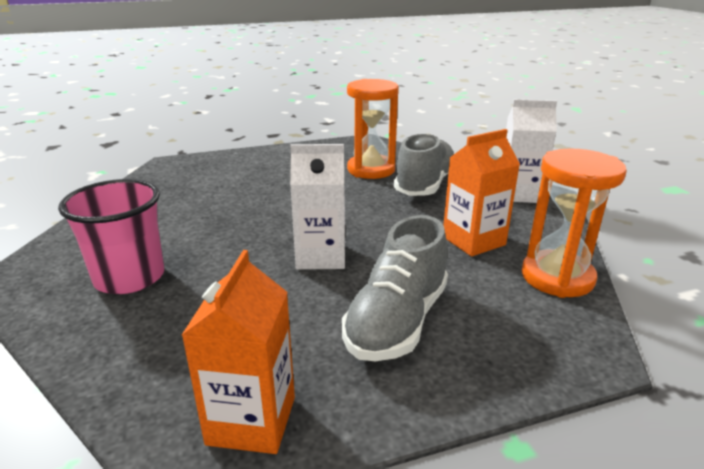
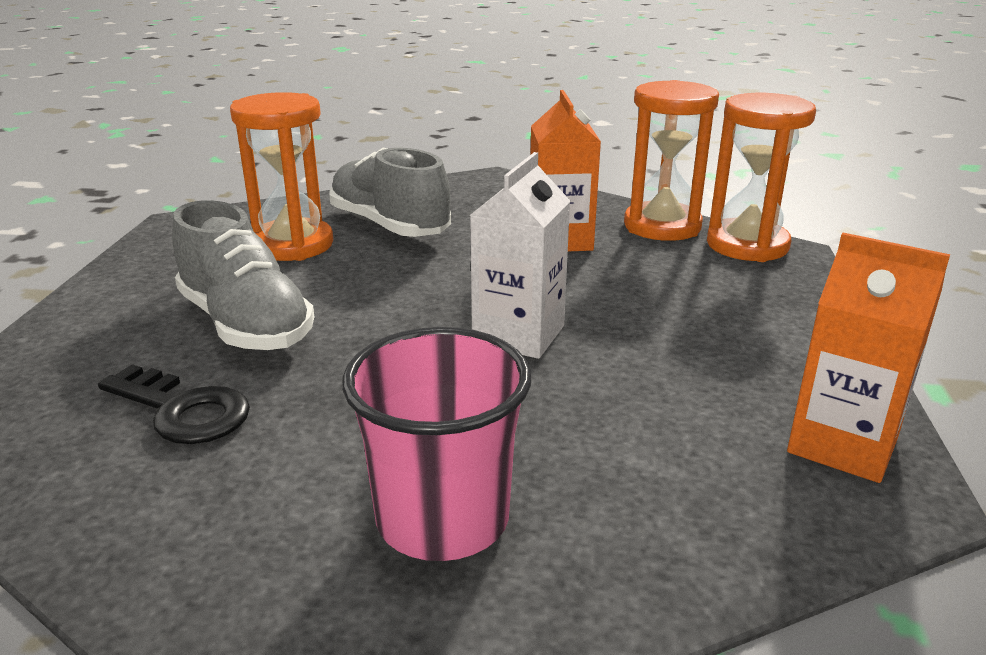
camera: 65 degrees left, 0 degrees up
(196, 197) = (183, 410): none -> black key
(397, 321) = (696, 321): grey shoe -> grey shoe (246, 324)
(519, 194) = (476, 189): white carton -> none
(575, 328) = (747, 245): none -> orange hourglass

